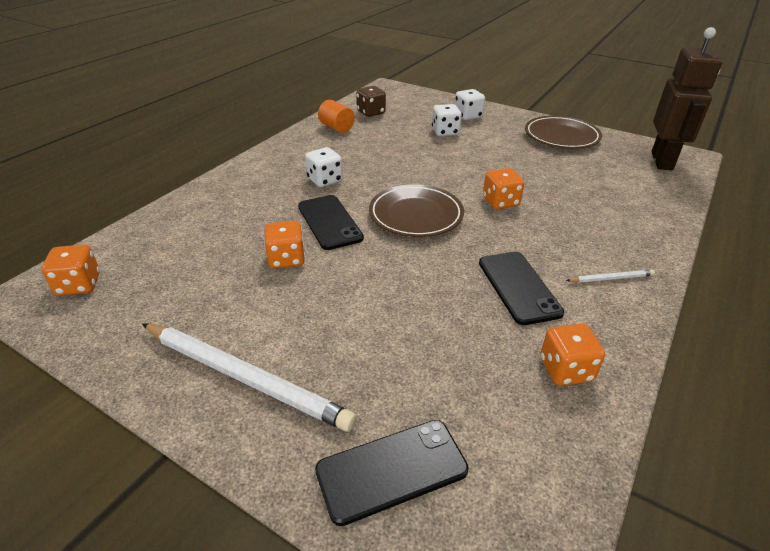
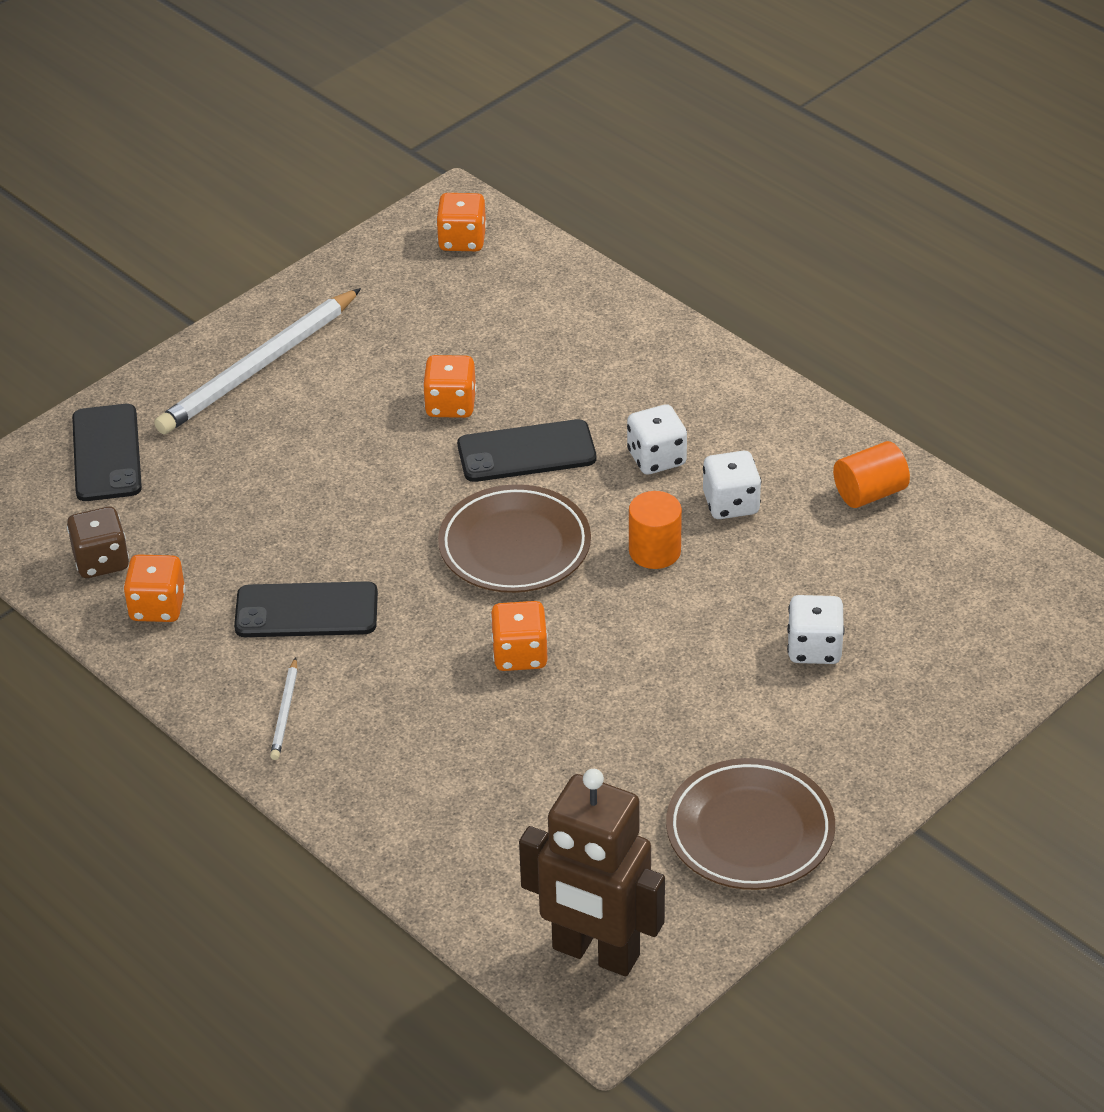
camera: 105 degrees right, 5 degrees up
(371, 112) = (939, 552): brown dice -> brown dice (101, 561)
(400, 173) = (654, 551): none -> orange cylinder
(468, 116) = (891, 705): white dice -> white dice (731, 504)

